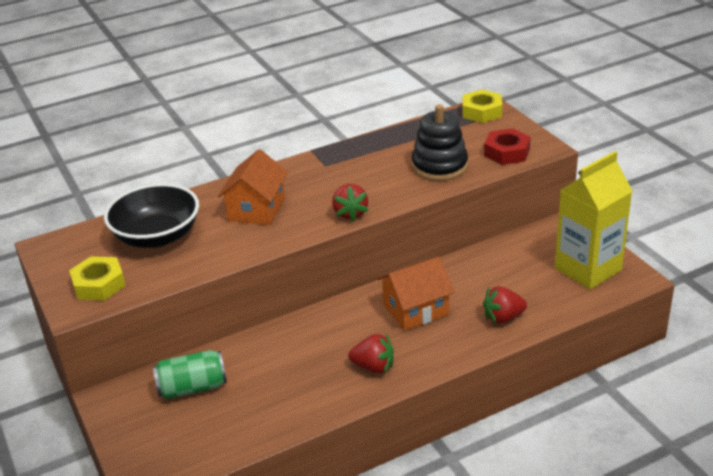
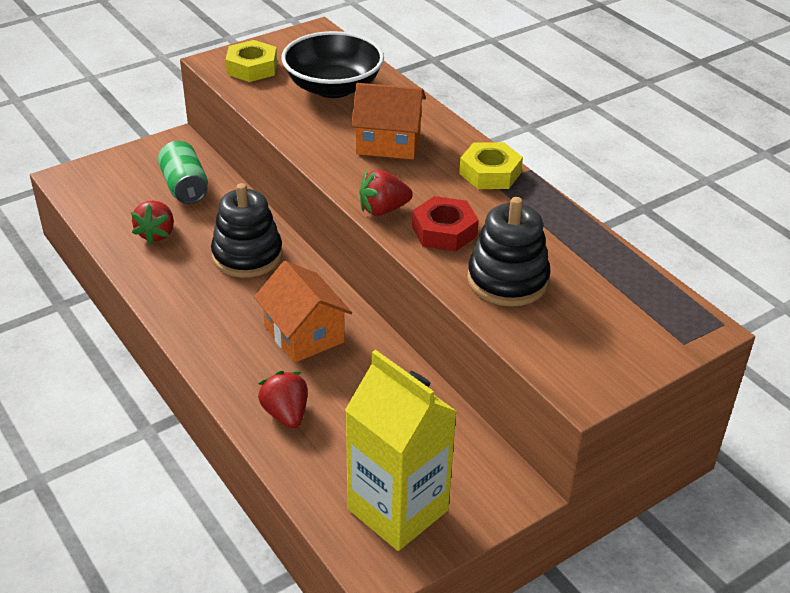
camera: 80 degrees right, 5 degrees up
(310, 342) = (247, 256): none -> black stacking toy
(373, 367) = (202, 305): red strawberry -> red strawberry (156, 234)
(481, 112) = (681, 321): yellow nut -> yellow nut (490, 173)
(507, 152) = (560, 347): red nut -> red nut (444, 231)

